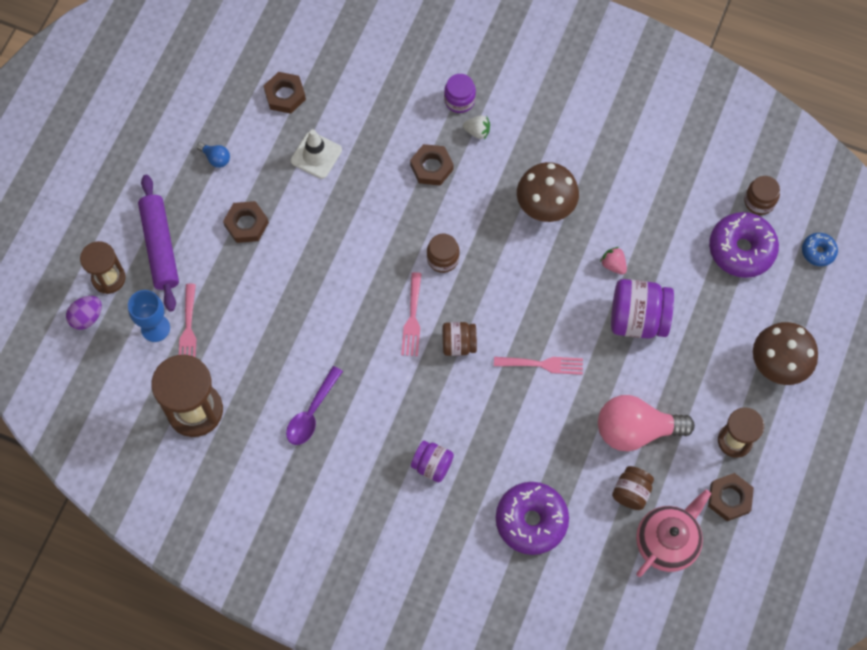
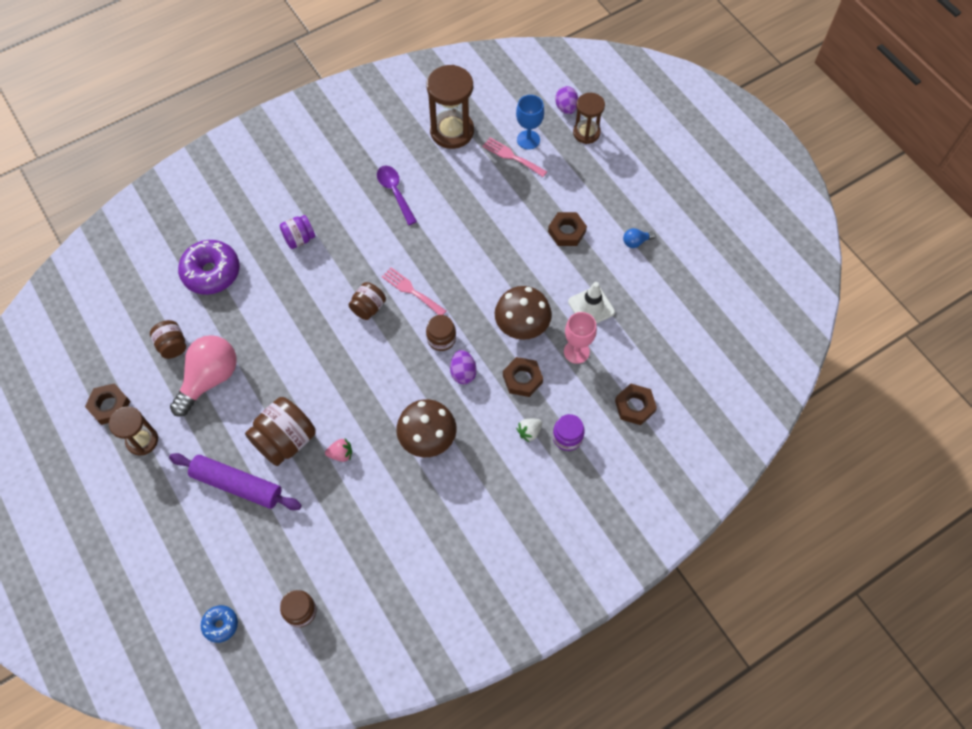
camera: 125 degrees right, 5 degrees down
(160, 247) = (588, 172): purple rolling pin -> purple rolling pin (237, 485)
(285, 95) = (660, 316): brown nut -> brown nut (635, 406)
(371, 140) = (576, 351): none -> pink goblet
(462, 218) = (463, 373): none -> purple egg
(543, 364) = (307, 352): pink fork -> none
(637, 319) = (285, 440): purple jar -> brown jar
(667, 541) = (121, 345): pink teapot -> none
(741, 249) = (273, 562): purple donut -> none
(778, 364) = (165, 517): brown mushroom -> brown mushroom (522, 326)

